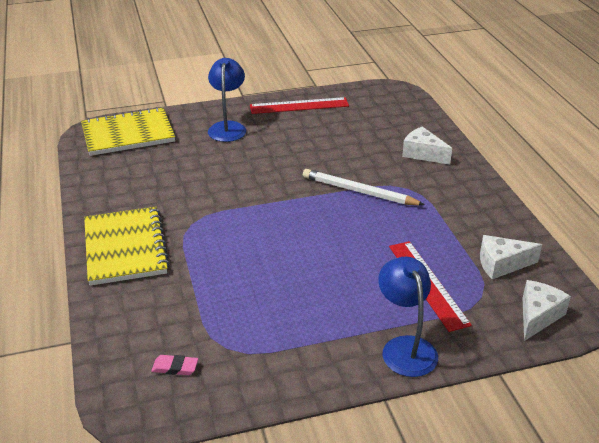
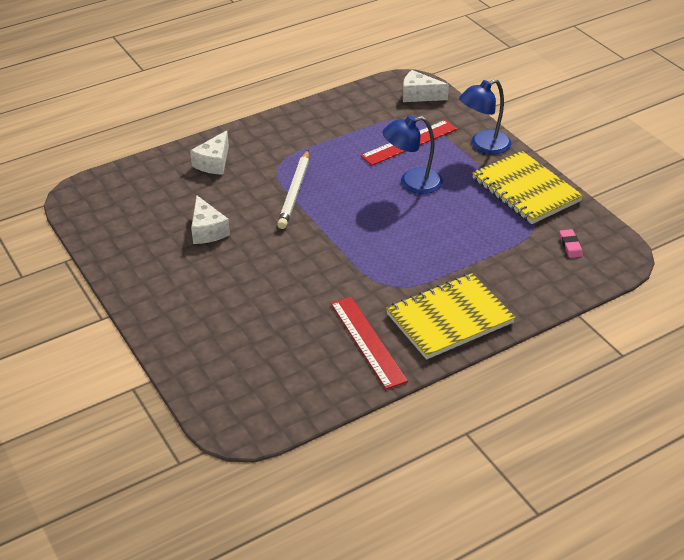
camera: 105 degrees left, 5 degrees up
(128, 134) = (236, 389): yellow notebook -> yellow notebook (525, 190)
(228, 127) = (196, 306): blue lamp -> blue lamp (412, 183)
(299, 106) = (130, 260): red ruler -> red ruler (368, 341)
(501, 264) = (368, 112): white cheese -> white cheese (207, 230)

